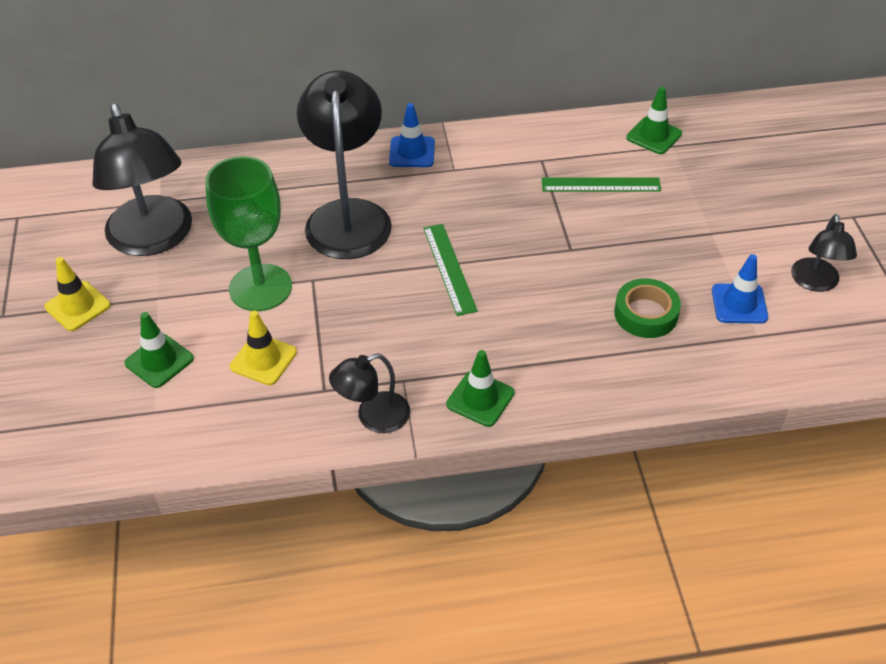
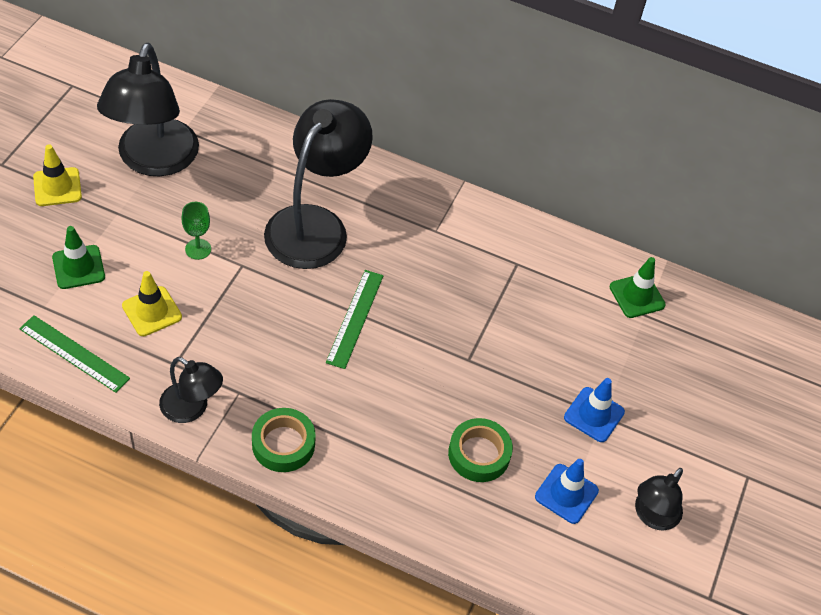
camera: 25 degrees right, 5 degrees up
(260, 288) = (198, 249): green goblet -> green goblet, size x0.44
(373, 417) = (192, 408): black lamp -> black lamp turned 150 degrees counterclockwise
(412, 152) = (414, 195): blue traffic cone -> blue traffic cone (594, 415)
(480, 399) = (283, 444): green traffic cone -> green tape
(601, 185) = (547, 316): green ruler -> green ruler (74, 353)

